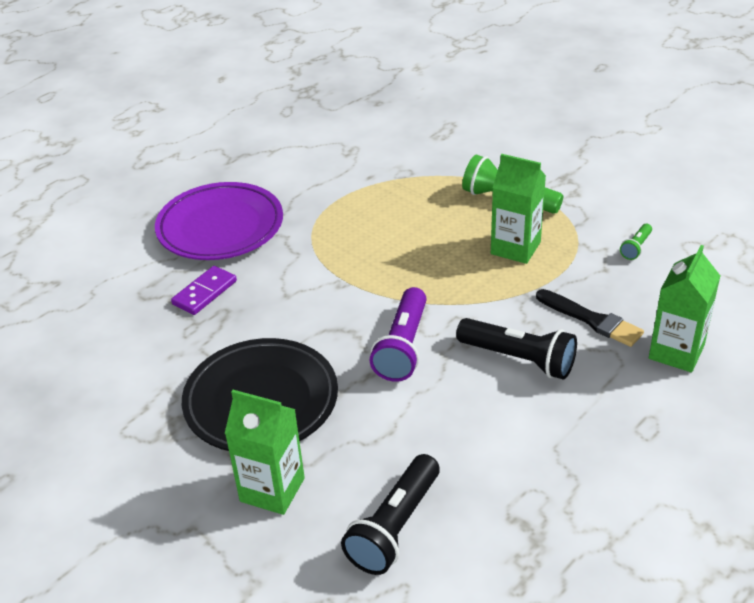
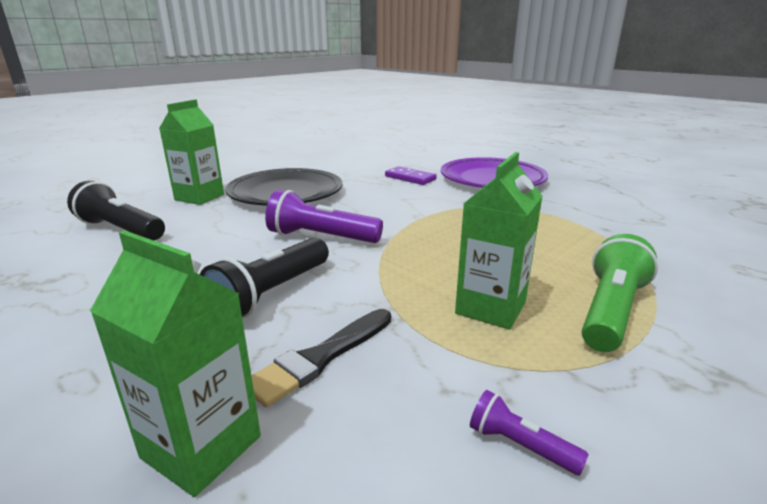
camera: 90 degrees right, 15 degrees down
(636, 247) = (520, 445): green flashlight -> purple flashlight

